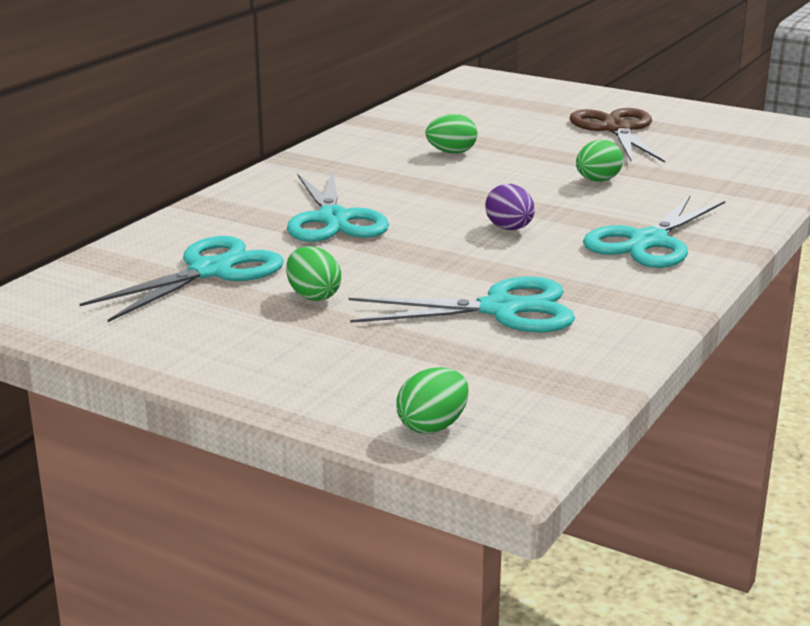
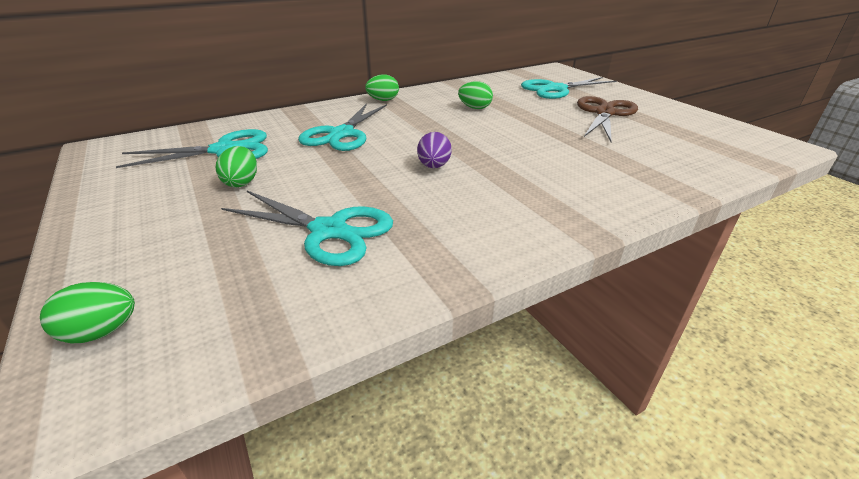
camera: 30 degrees right, 10 degrees up
(597, 181) = (544, 145): green egg -> green egg (383, 100)
(648, 242) = (519, 203): turquoise scissors -> turquoise scissors (555, 89)

